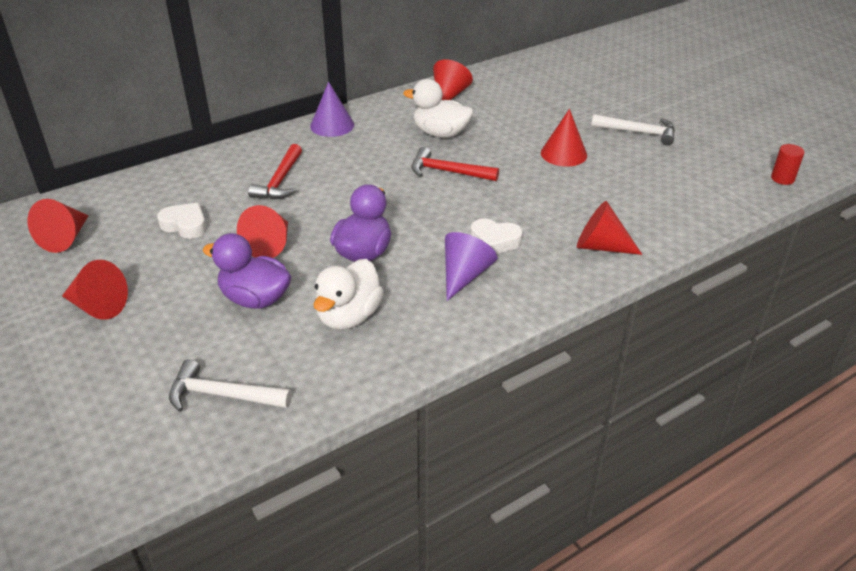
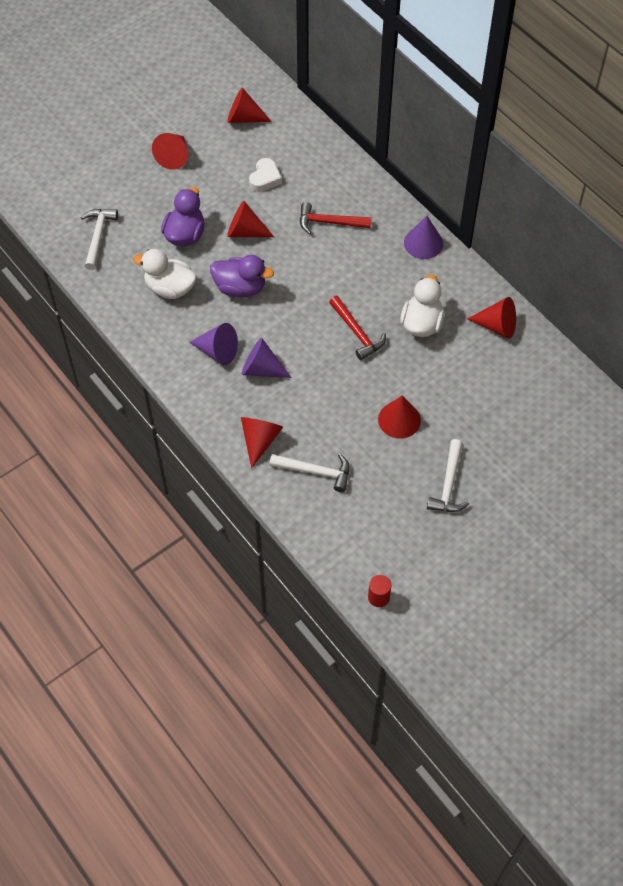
camera: 85 degrees right, 20 degrees up
(447, 172) = (357, 333): red hammer -> red hammer turned 135 degrees clockwise
(495, 241) = (261, 369): white heart -> purple cone
(638, 208) = (316, 472): none -> white hammer

